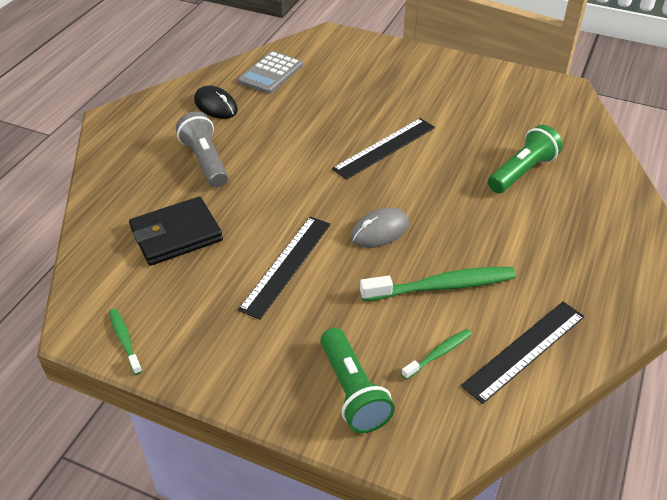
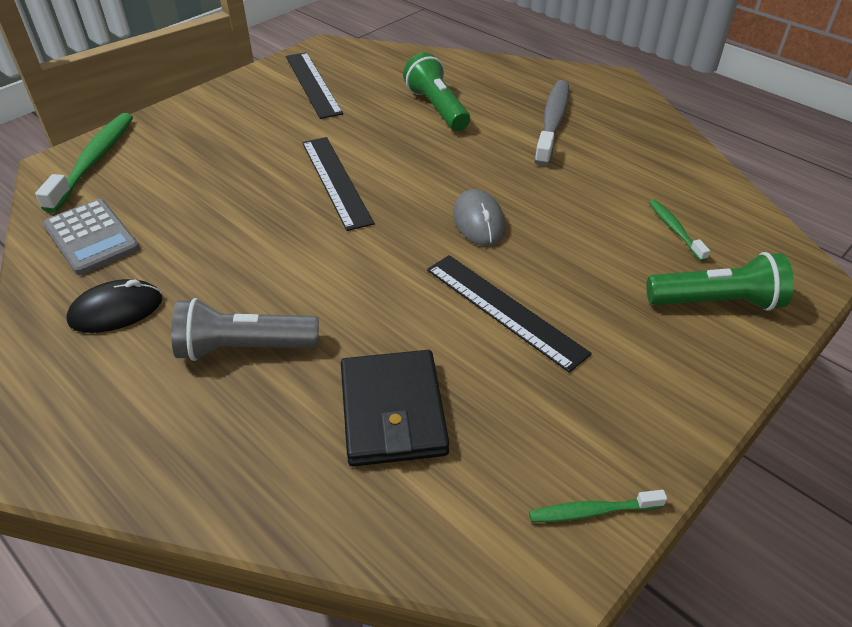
camera: 70 degrees left, 0 degrees up
(442, 286) = (582, 202): green toothbrush -> green toothbrush (94, 161)
(524, 350) = (680, 178): black ruler -> black ruler (312, 84)
(555, 246) = (552, 122): none -> grey toothbrush

